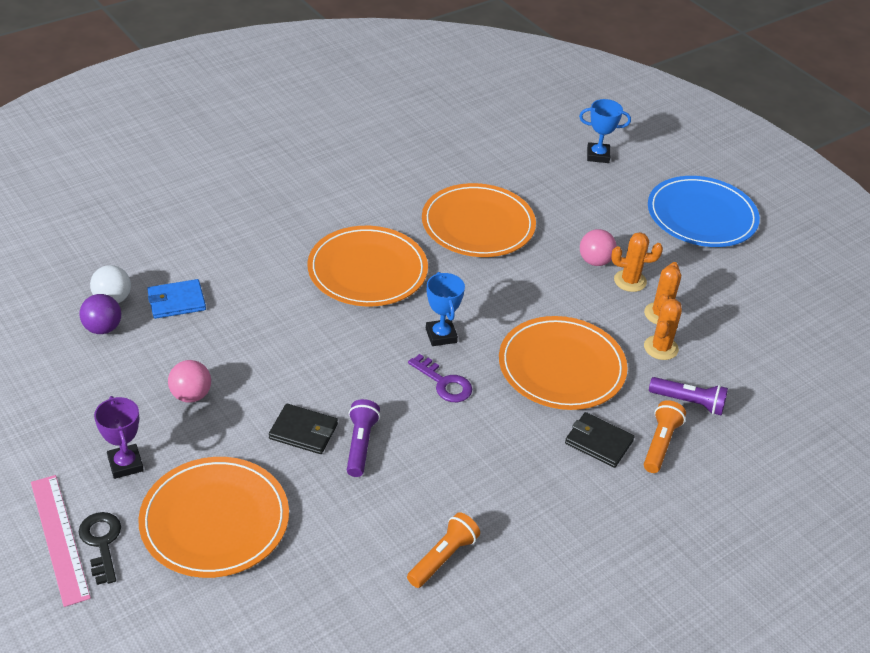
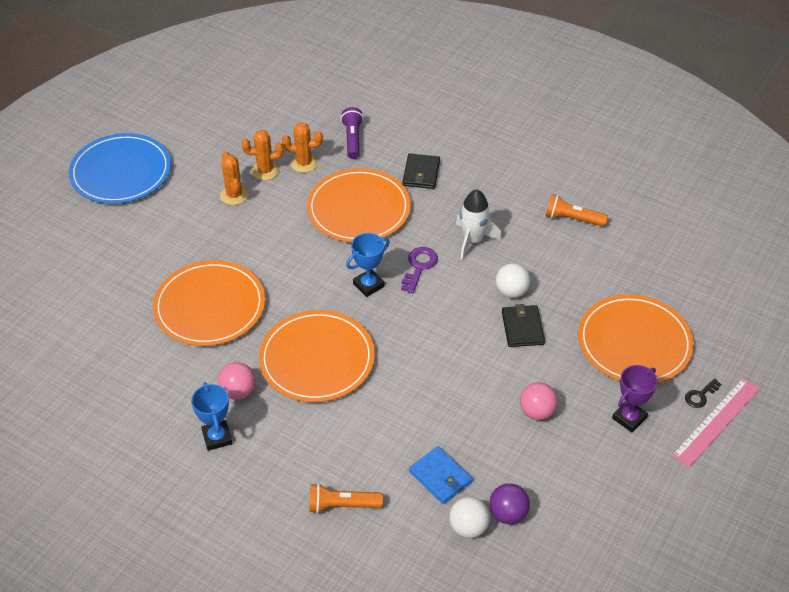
camera: 110 degrees left, 5 degrees up
(101, 542) = (700, 396): black key -> black key, size x0.66
(360, 444) = (511, 292): purple flashlight -> white ball
(459, 444) = (473, 240): none -> white rocket
(595, 261) = (220, 220): pink ball -> pink ball (238, 392)
(598, 155) = (57, 255): blue trophy -> blue trophy (217, 437)
(660, 443) = (402, 145): orange flashlight -> orange flashlight (342, 505)

